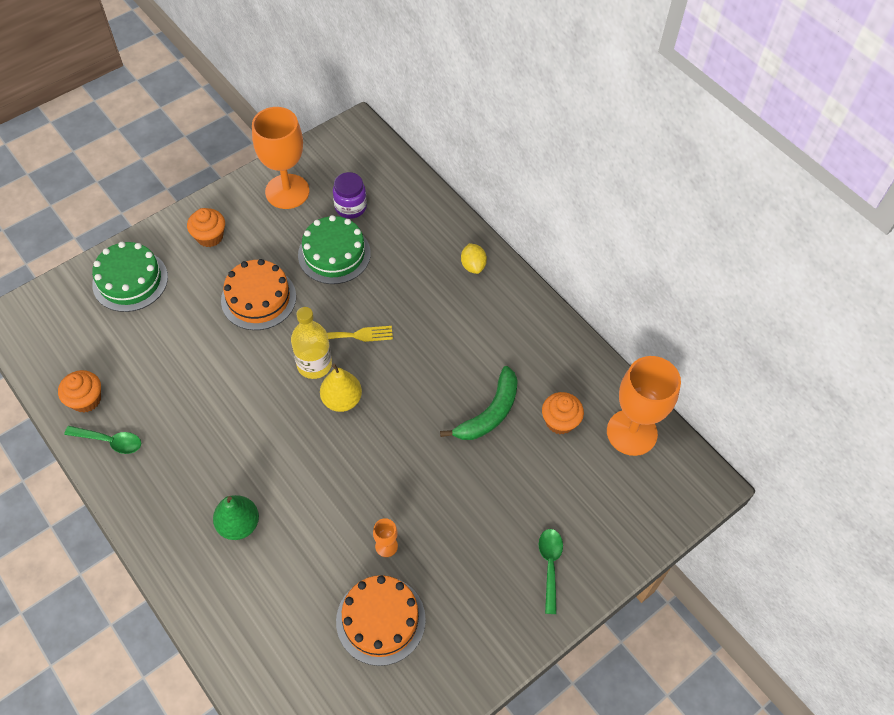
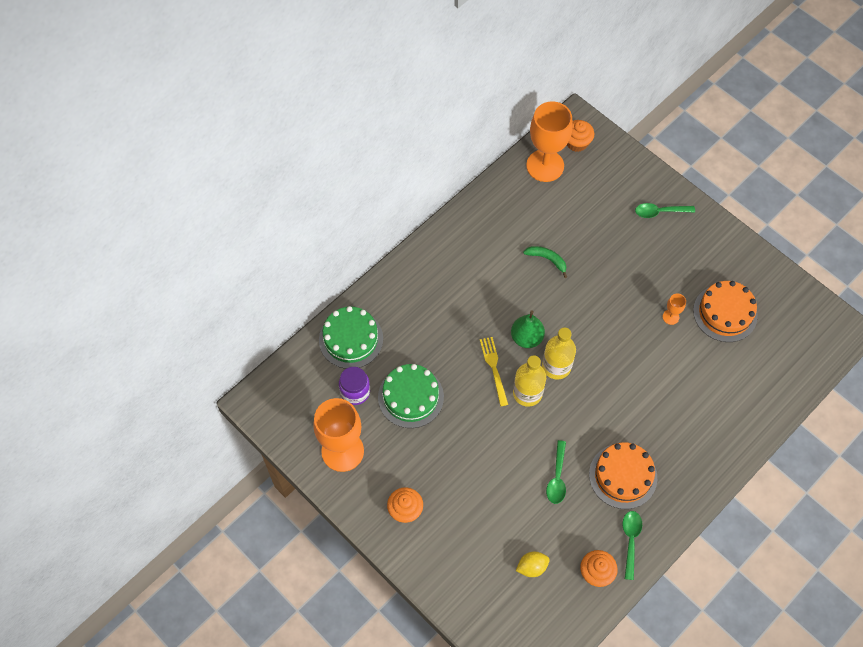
camera: 95 degrees left, 5 degrees up
(130, 280) = (466, 570): green cake -> green cake (351, 339)
(205, 379) = (557, 478): none -> green spoon
(239, 524) = (678, 422): green pear -> green pear (526, 338)
(258, 298) = (468, 451): orange cake -> orange cake (623, 476)
(342, 400) = (556, 366): yellow pear -> yellow bottle
(473, 266) = (408, 284): yellow lemon -> yellow lemon (532, 567)
(489, 413) = (547, 259): green banana -> green banana, size x0.62
(560, 421) = (545, 212): orange cupcake -> orange cupcake (576, 143)

